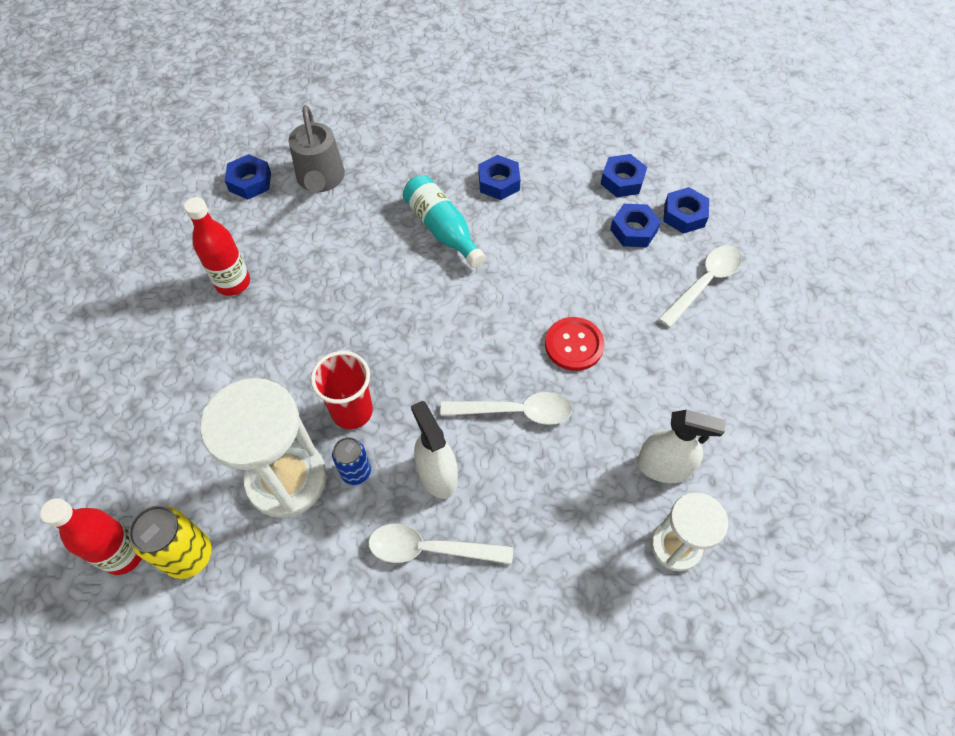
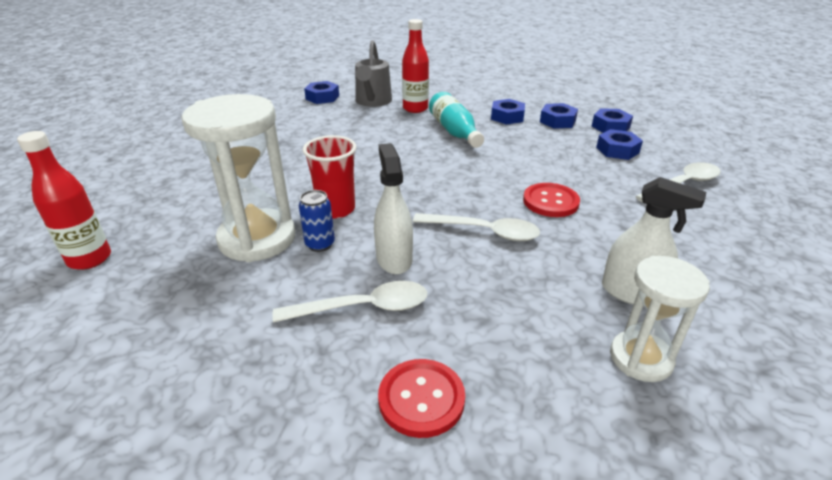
camera: 15 degrees right, 25 degrees down
(189, 555) = (141, 270): yellow can -> none
(233, 283) = (282, 135): red bottle -> red bottle (415, 109)
(429, 549) = (364, 308): white spoon -> white spoon turned 150 degrees clockwise
(509, 638) = (421, 399): none -> red button
(684, 215) = (664, 148): blue nut -> blue nut (557, 121)

